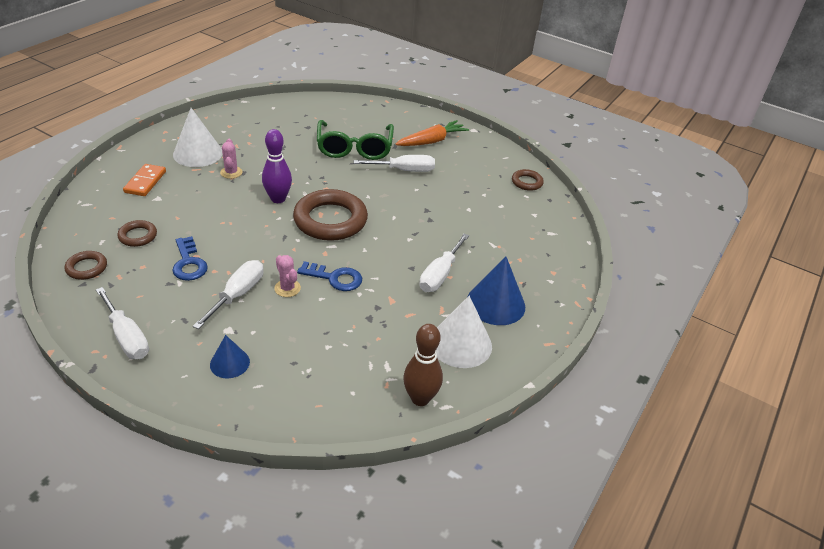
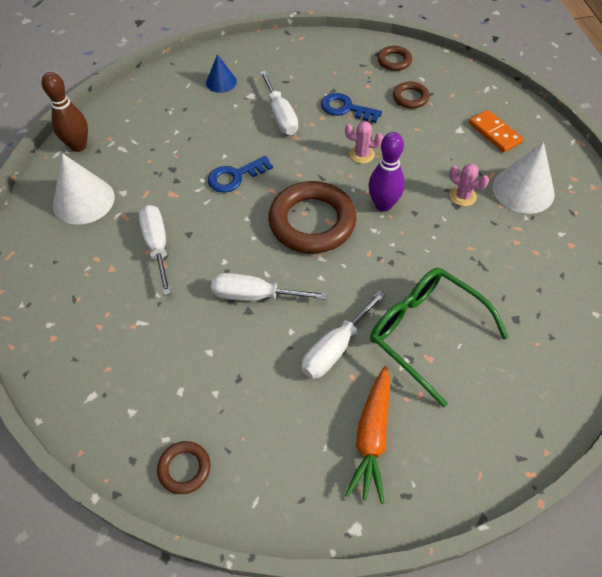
camera: 140 degrees right, 15 degrees up
(127, 337) = (298, 52): white screwdriver -> white screwdriver (255, 295)
(287, 288) = (256, 144): pink cactus -> pink cactus (362, 154)
(496, 304) = (83, 256): blue cone -> none

